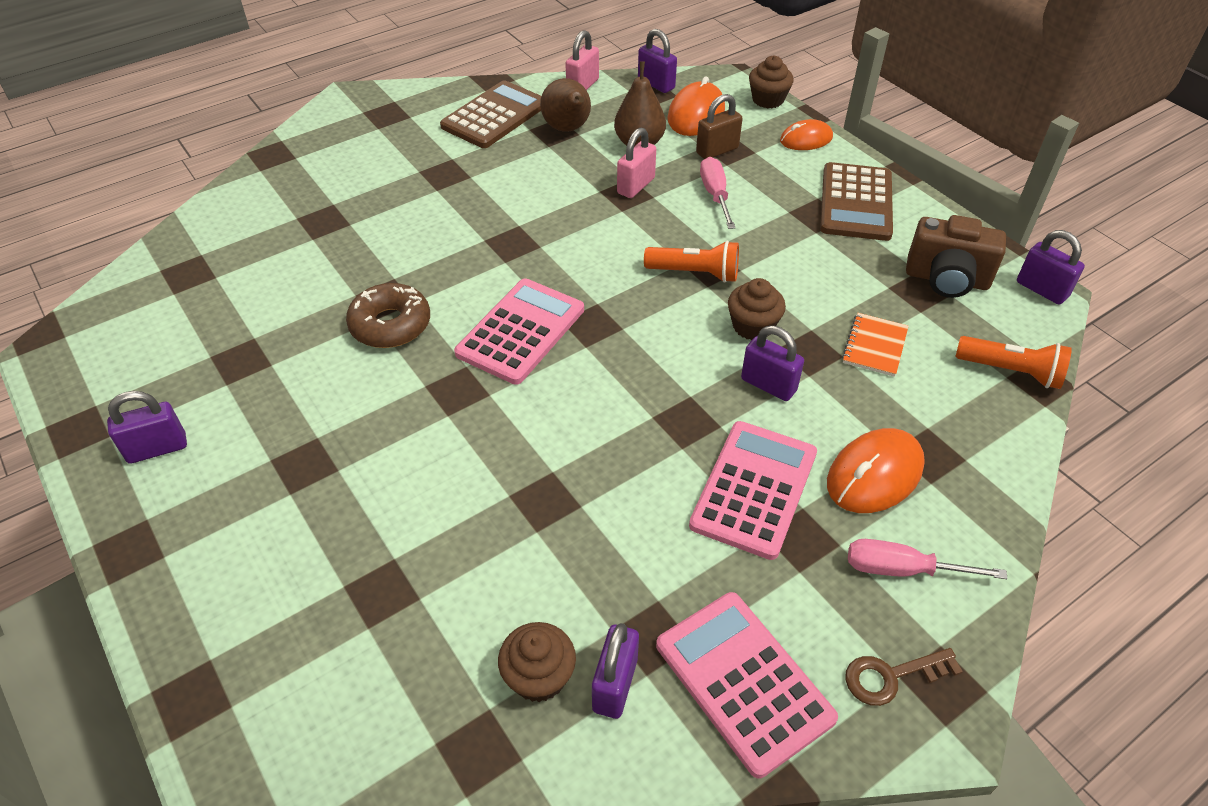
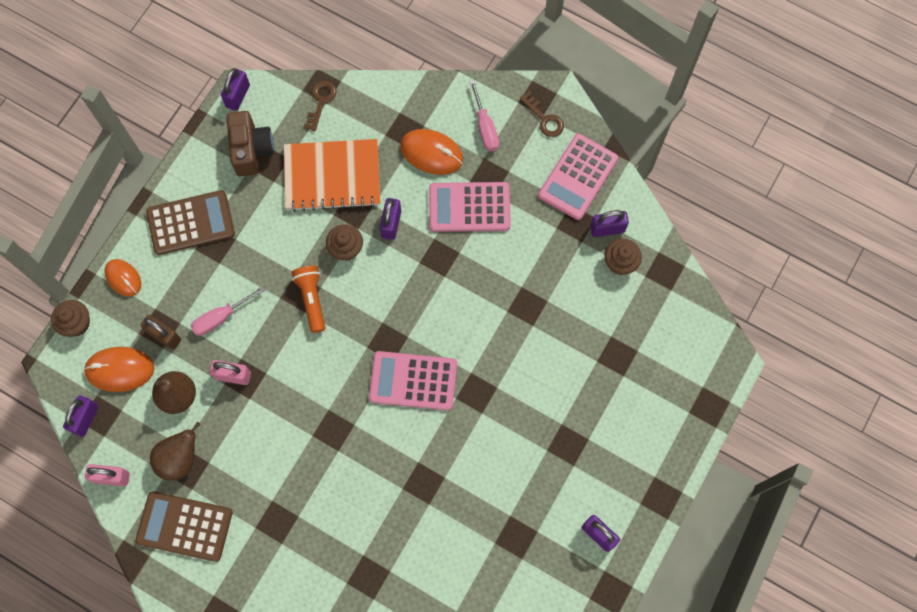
camera: 115 degrees left, 25 degrees up
(390, 325) = (444, 464): brown donut -> none
(874, 346) = (332, 176): orange notebook -> orange notebook, size x2.09
(1011, 371) = (321, 101): orange flashlight -> brown key

